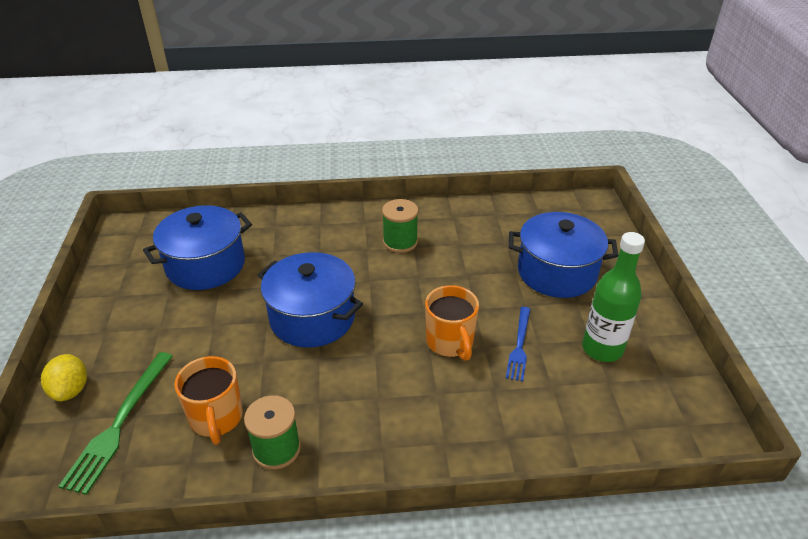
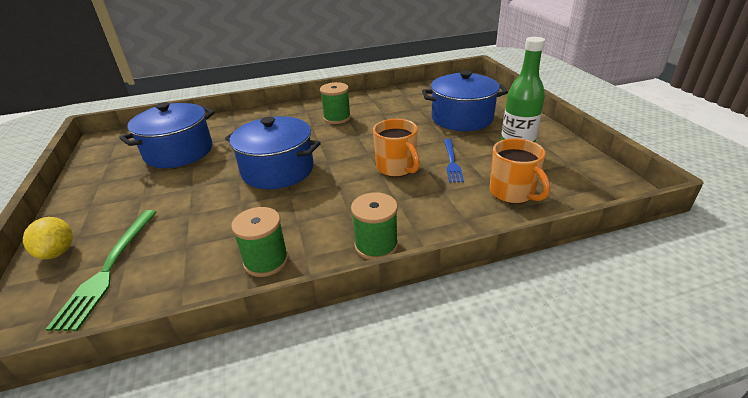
camera: 10 degrees left, 5 degrees down
(216, 418) = (205, 249): orange mug -> orange mug (512, 193)
(396, 454) = (376, 245): none -> green spool

